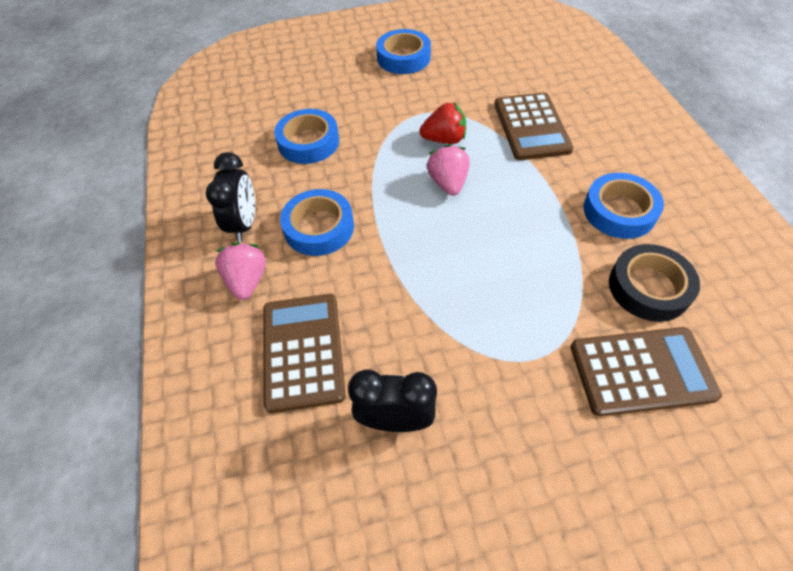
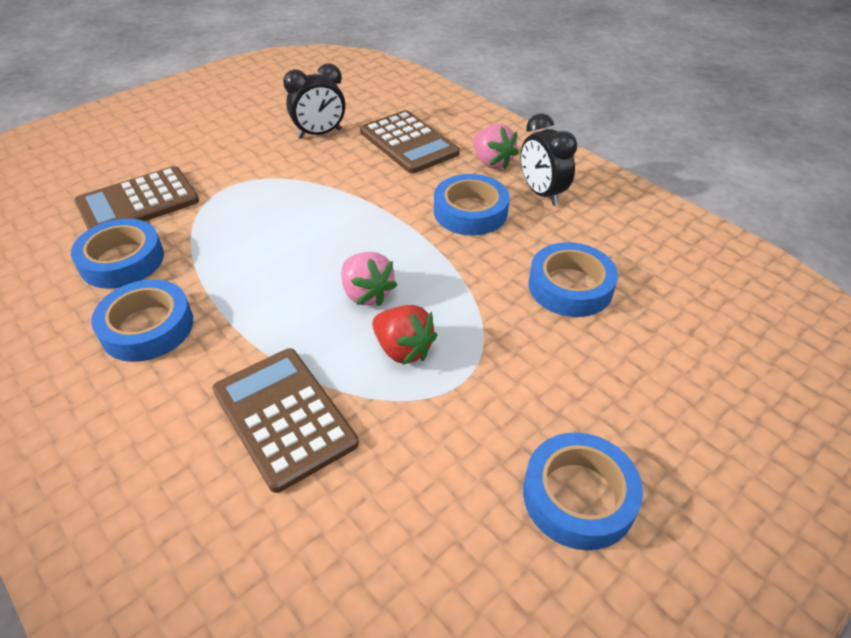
camera: 150 degrees right, 10 degrees down
(444, 139) = (403, 349): red strawberry -> red strawberry turned 105 degrees counterclockwise
(648, 287) = (122, 260): black tape -> blue tape

